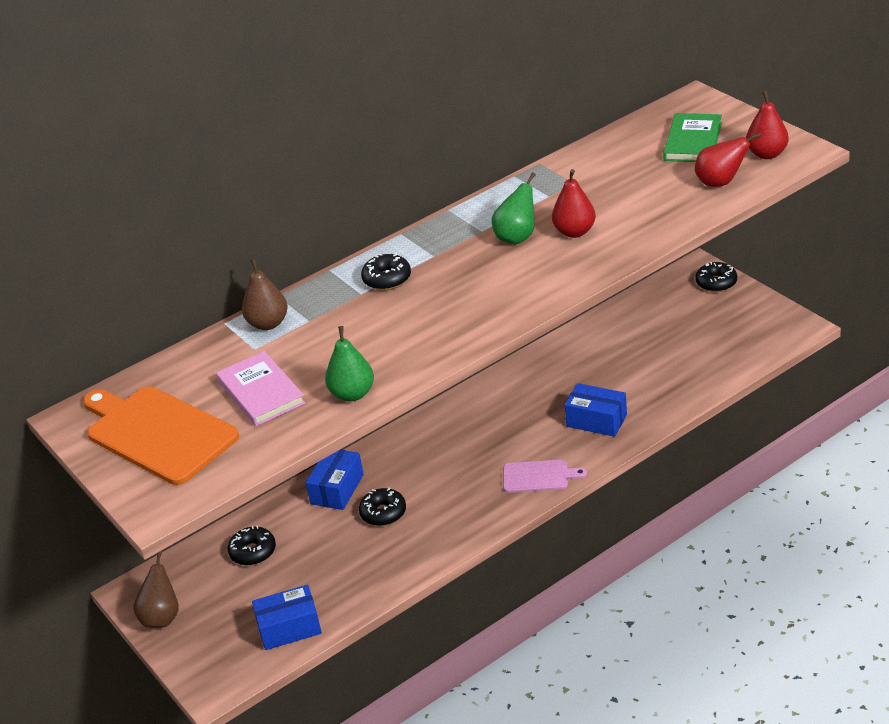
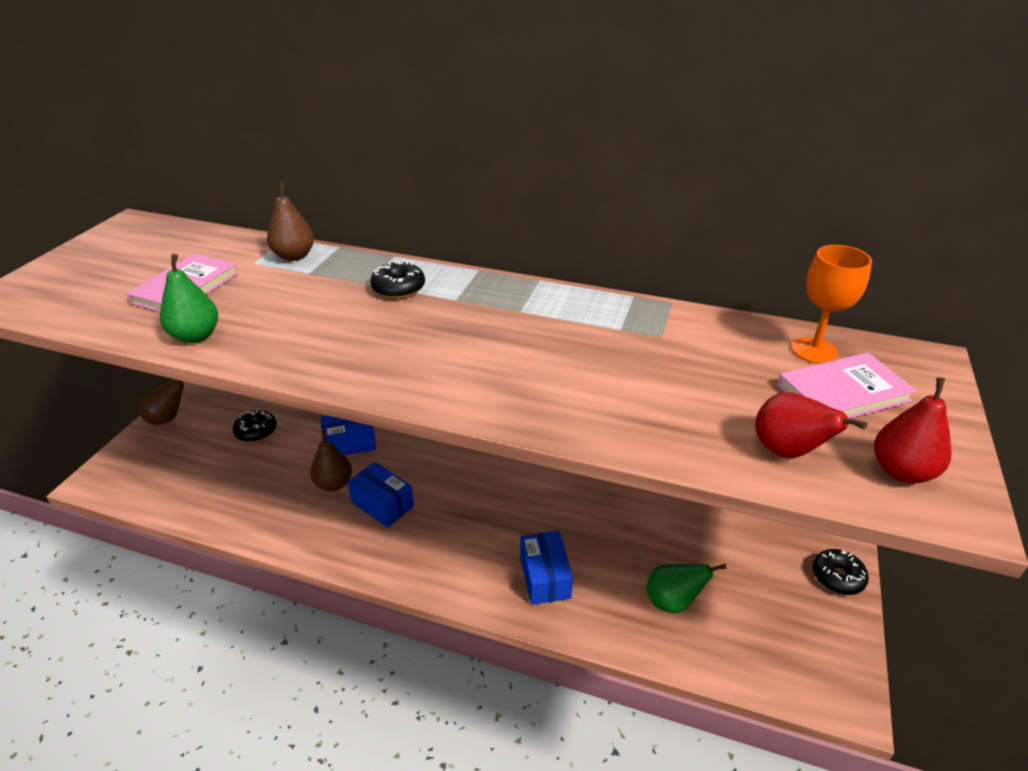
camera: 50 degrees right, 0 degrees up
(158, 433) = (113, 263): orange cutting board -> none
(289, 628) = (172, 493): blue box -> blue box (382, 504)
(383, 513) = (334, 484): black donut -> brown pear
(517, 237) = (527, 336): green pear -> green pear (673, 602)
(538, 476) = (436, 569): pink cutting board -> none
(574, 232) = (570, 371): red pear -> none
(646, 132) = (814, 350): none -> orange goblet
(693, 141) = (843, 393): green book -> pink book

